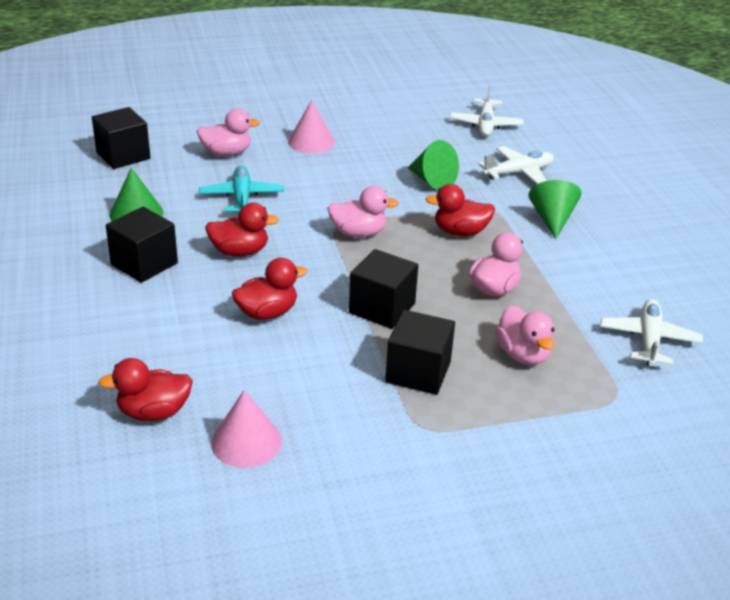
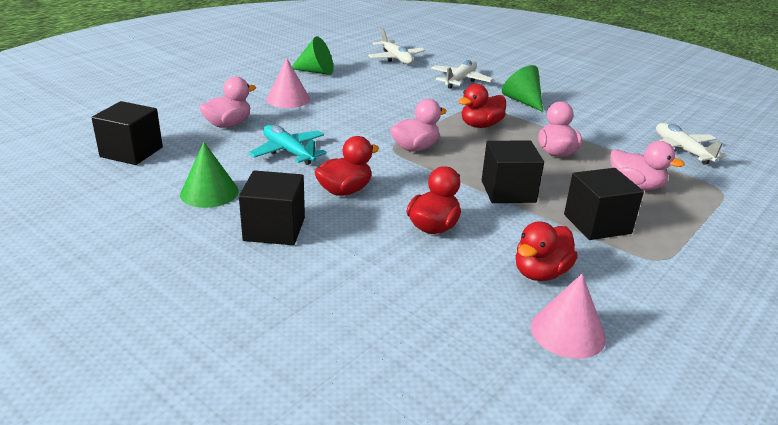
camera: 35 degrees left, 5 degrees down
(154, 412) = (462, 347): red duck -> red duck (540, 273)
(432, 181) = (413, 100): green cone -> green cone (316, 71)

